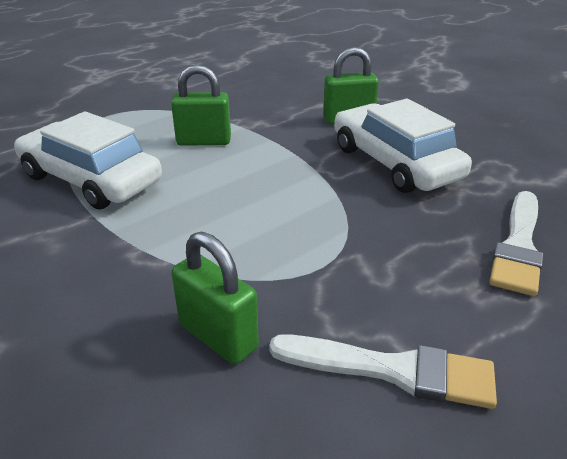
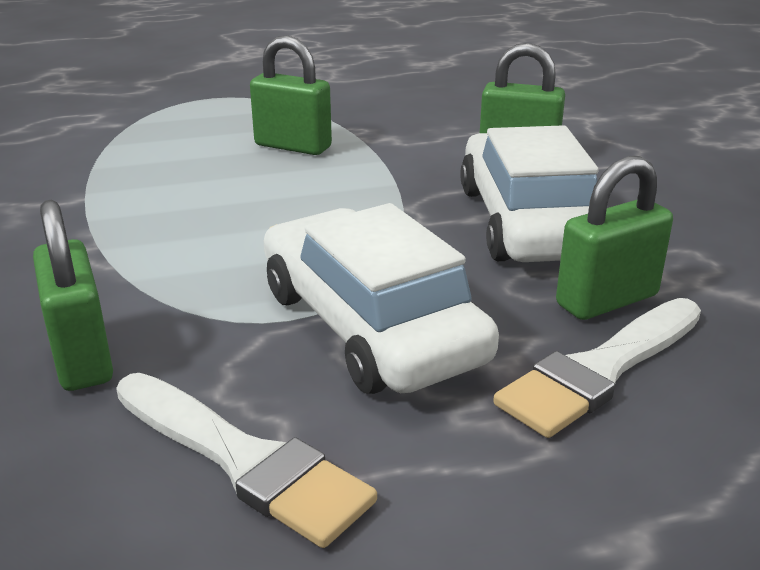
camera: 25 degrees right, 5 degrees down
(91, 179) = (121, 161): white car -> white car (370, 325)
(481, 202) = (606, 300): none -> green padlock

